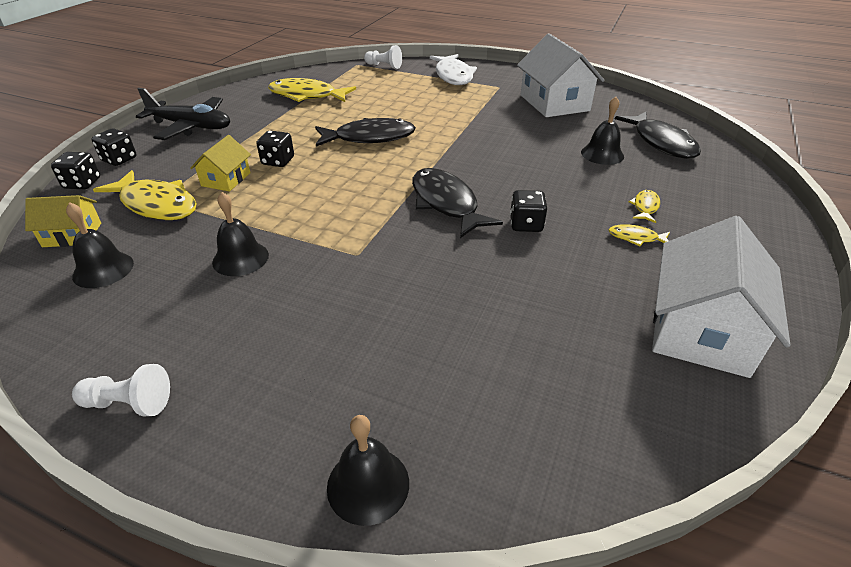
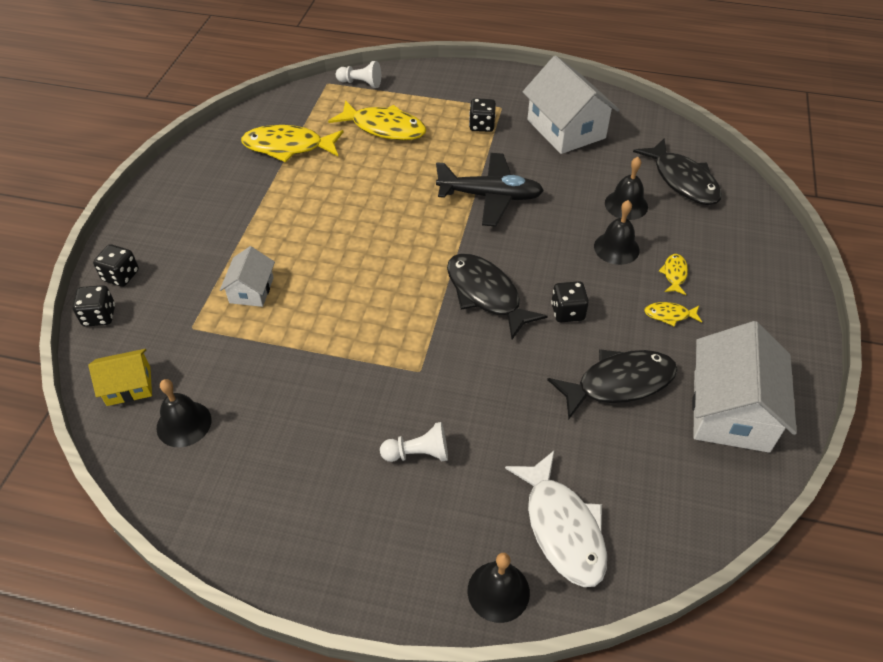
camera: 10 degrees left, 10 degrees up
(129, 403) = (281, 556): white pawn -> white pawn (418, 453)
(156, 204) = (195, 335): yellow fish -> yellow fish (384, 128)
(191, 127) = (176, 214): black plane -> black plane (490, 196)
(226, 179) = (251, 290): yellow house -> white house
(240, 258) = (311, 391): black bell -> black bell (616, 248)
(278, 161) = (296, 257): black dice -> black dice (481, 126)
(370, 138) = (382, 208): black fish -> black fish (619, 383)
(453, 76) = (446, 93): white fish -> white fish (562, 528)

